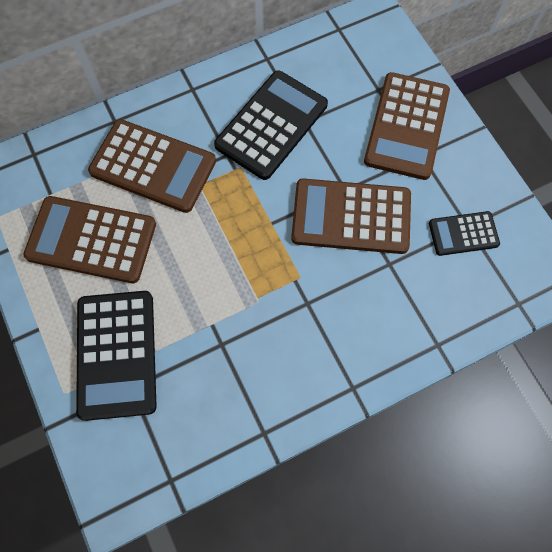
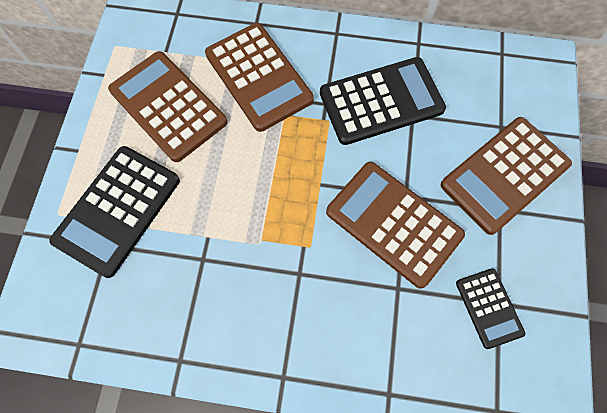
camera: 35 degrees right, 0 degrees up
(463, 234) = (489, 308): black calculator -> black calculator turned 135 degrees counterclockwise

